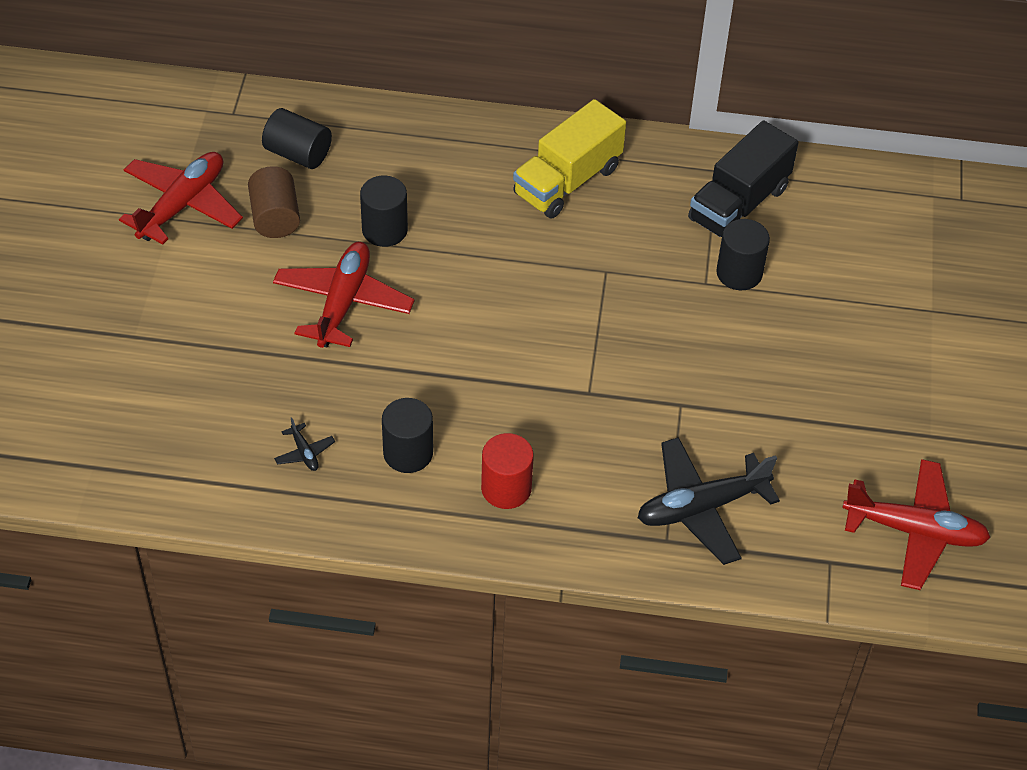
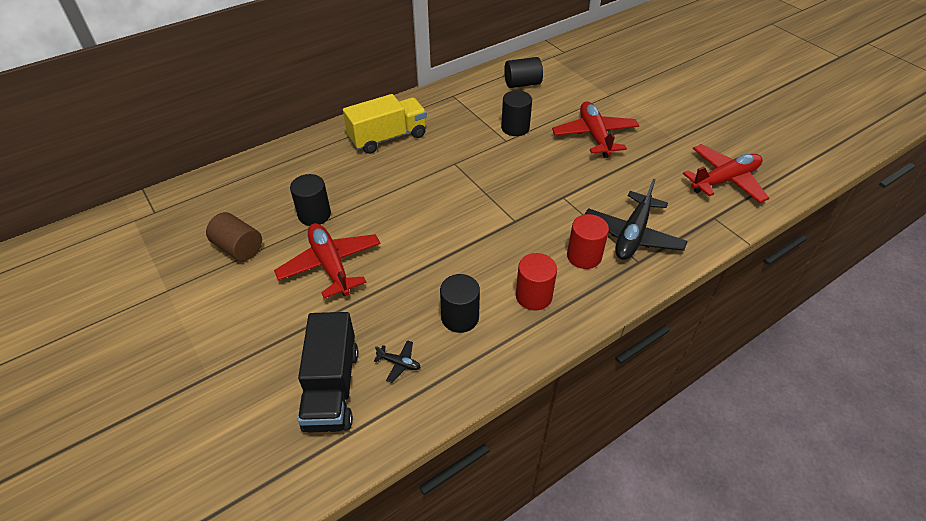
camera: 40 degrees left, 5 degrees down
(182, 205) = (167, 278): red plane -> red plane (594, 135)
(298, 153) = (219, 208): black cylinder -> black cylinder (522, 84)
(567, 181) = (388, 137): yellow truck -> yellow truck turned 120 degrees counterclockwise
(613, 488) = (584, 256): none -> red cylinder
(738, 204) = (479, 102): black truck -> black truck (332, 388)

